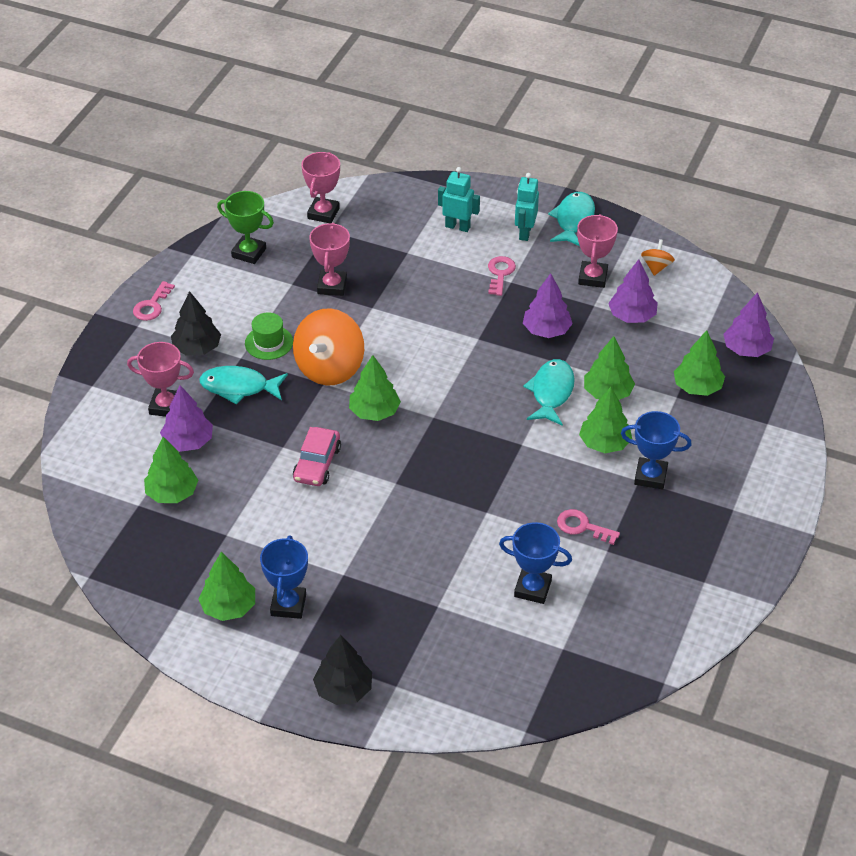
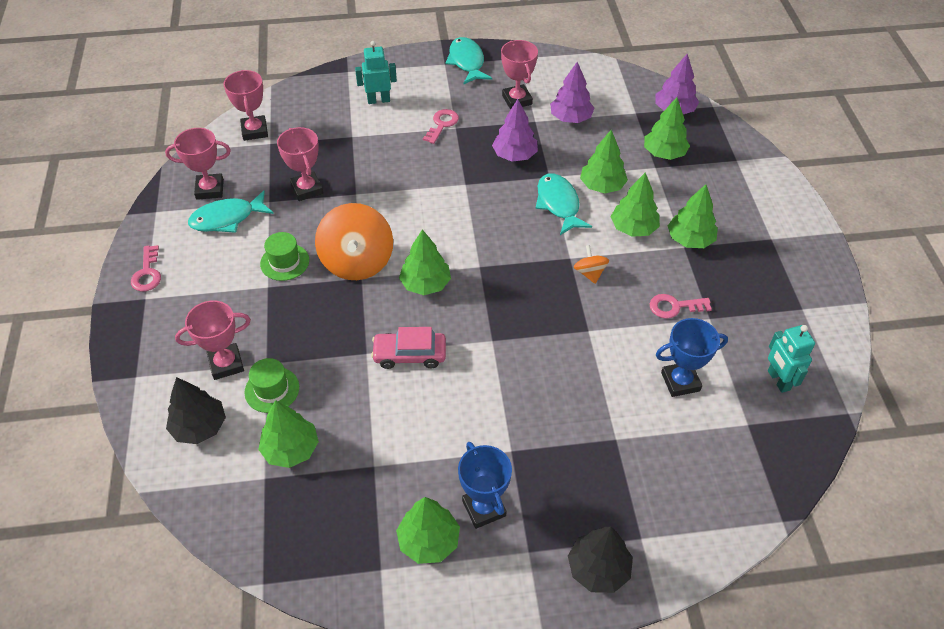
camera: 30 degrees left, 5 degrees up
(188, 442) = (272, 390): purple tree -> green hat
(197, 348) = (219, 295): black tree -> black tree (199, 427)
(239, 387) = (285, 315): turquoise fish -> turquoise fish (227, 218)
(249, 253) = (210, 189): green trophy -> pink trophy
(317, 464) = (409, 355): pink car -> pink car turned 105 degrees clockwise
(500, 273) = (442, 124): pink key -> pink key turned 45 degrees clockwise
(525, 232) = (436, 85): turquoise robot -> turquoise robot (778, 380)
(650, 476) = (690, 239): blue trophy -> green tree
(656, 267) = (558, 74): orange spinning top -> orange spinning top (589, 273)

